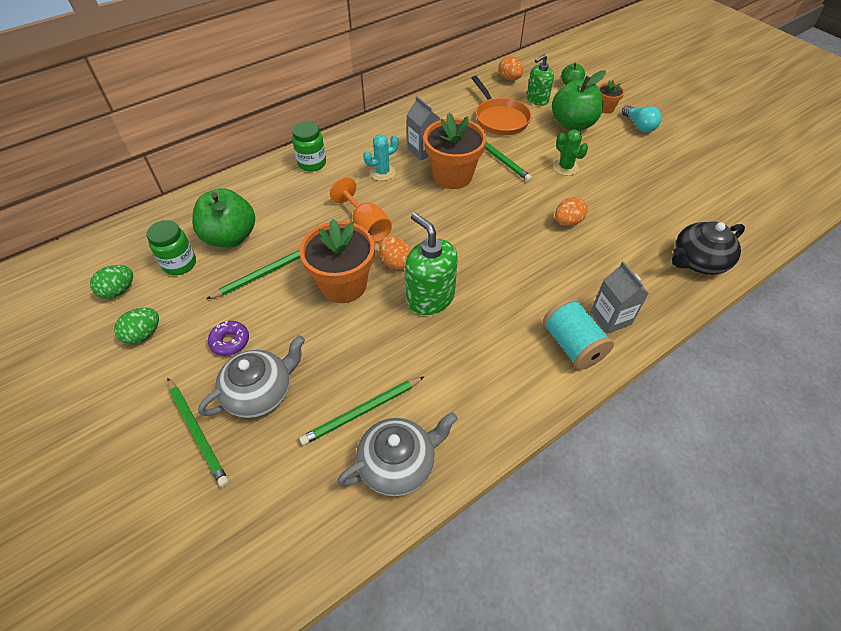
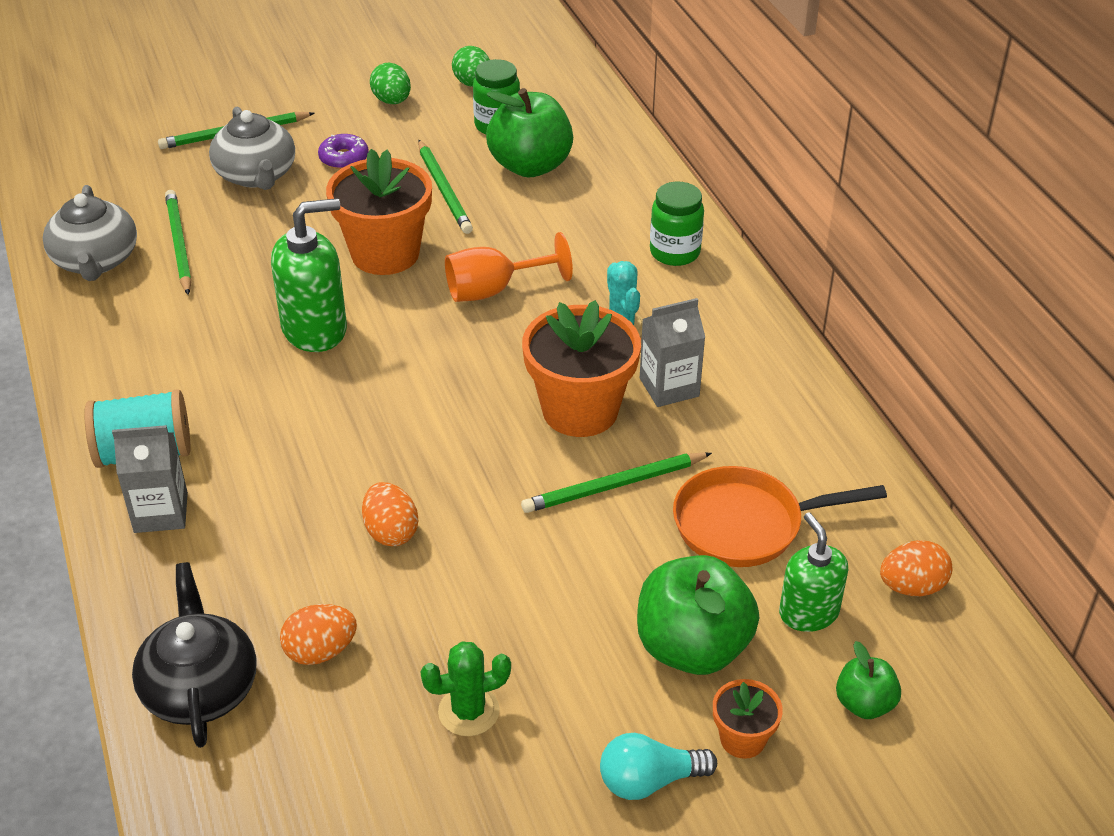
camera: 105 degrees right, 10 degrees down
(395, 262) = (402, 307): orange egg -> orange egg (320, 651)
(565, 167) = (544, 581): green cactus -> green cactus (468, 711)

